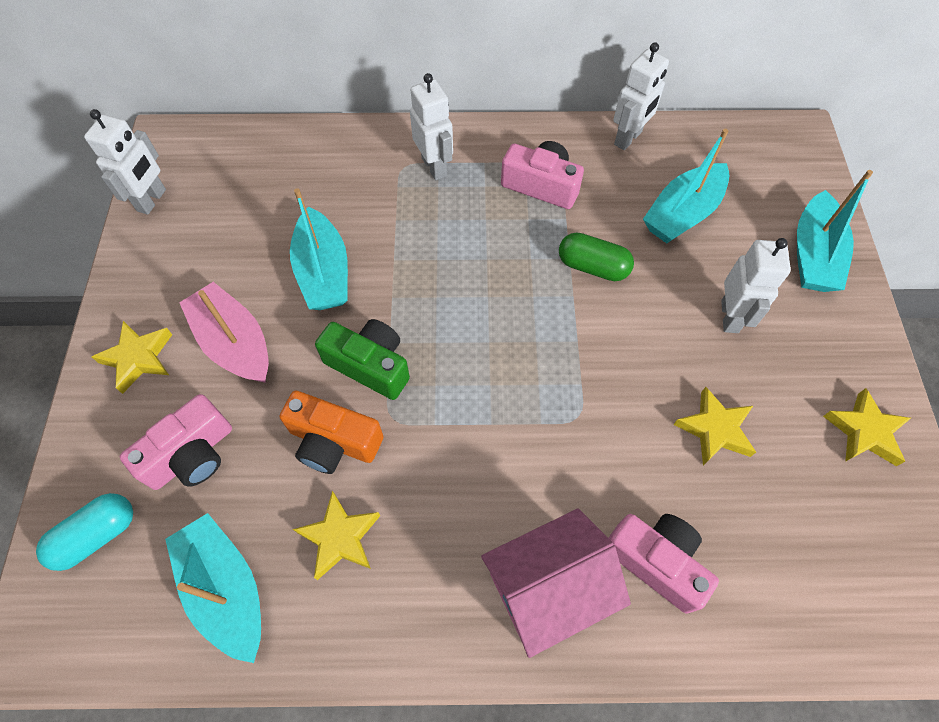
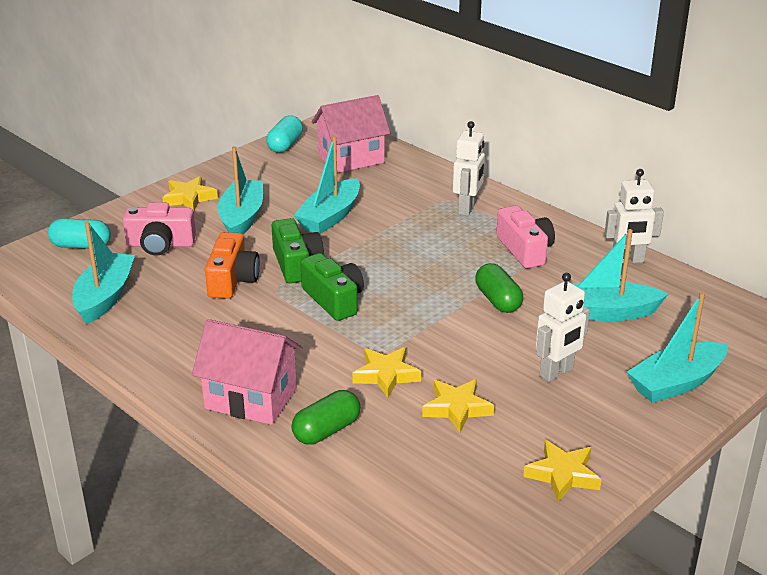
camera: 45 degrees right, 30 degrees down
(152, 200) = (285, 145): white robot -> turquoise capsule
(234, 343) = (242, 218): pink boat -> turquoise boat
(247, 174) = (351, 159): none -> pink house
(333, 441) = (232, 280): orange camera -> orange camera turned 150 degrees counterclockwise
(340, 537) = (180, 314): yellow star -> yellow star (386, 375)
(461, 384) = (334, 300): none -> green camera
(656, 561) = (326, 430): pink camera -> green capsule

